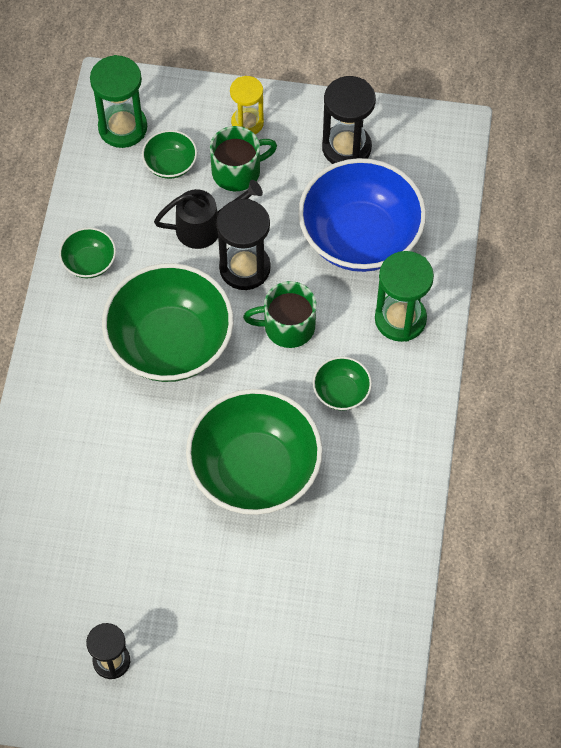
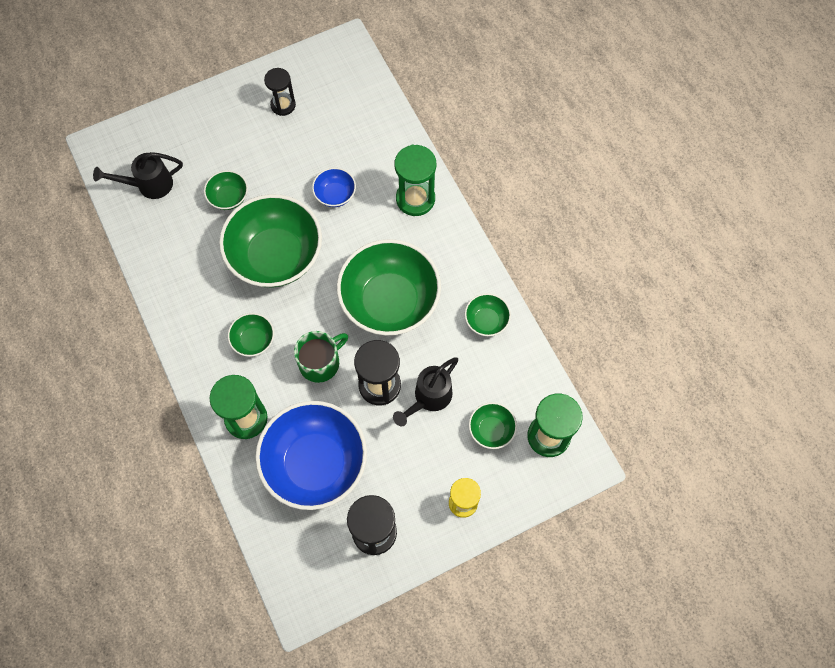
camera: 145 degrees right, 5 degrees up
(53, 436) = (415, 199): none -> green hourglass
(137, 500) = (335, 194): none -> blue bowl
(237, 171) = (440, 457): green mug -> none
(260, 577) = (228, 197): none -> green bowl
(344, 657) = (149, 185): none -> black watering can

